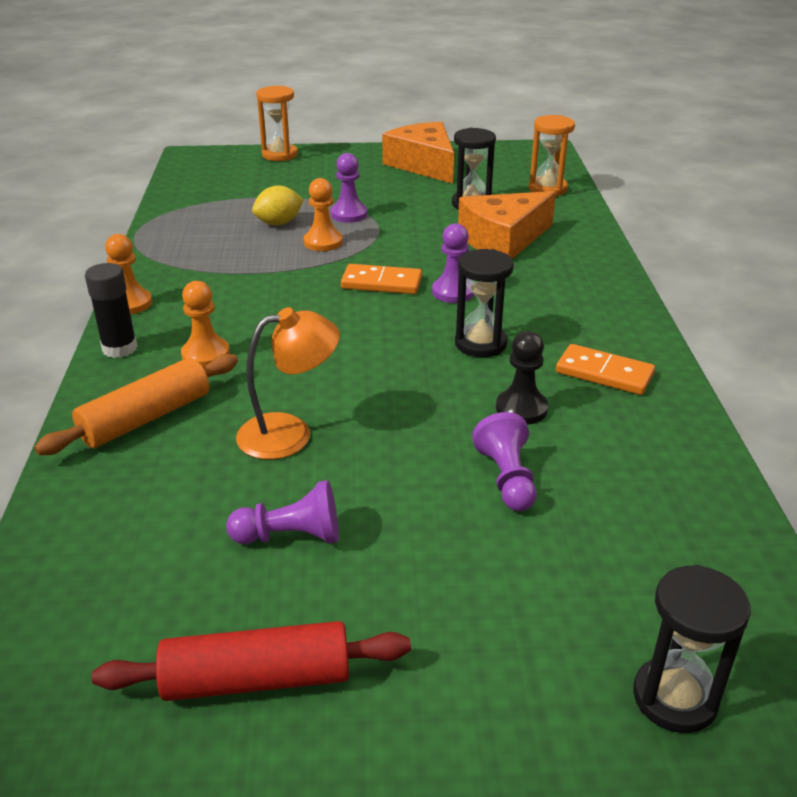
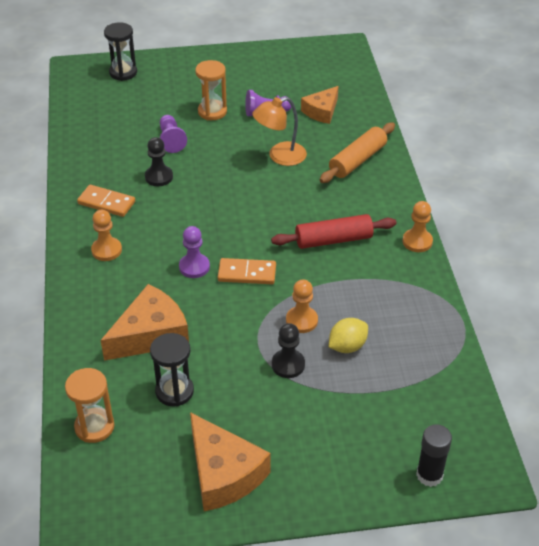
camera: 175 degrees right, 10 degrees up
(119, 348) = (400, 204): black glue stick -> black glue stick (429, 475)
(162, 529) = (321, 111): none -> orange cheese
(205, 354) = (345, 202): orange pawn -> orange pawn (106, 250)
(257, 679) = (265, 70): red rolling pin -> red rolling pin (333, 240)
(280, 155) = (392, 487): orange hourglass -> orange hourglass (212, 112)
(349, 214) = (288, 365): purple pawn -> black pawn
(480, 343) = (178, 221): black hourglass -> none

